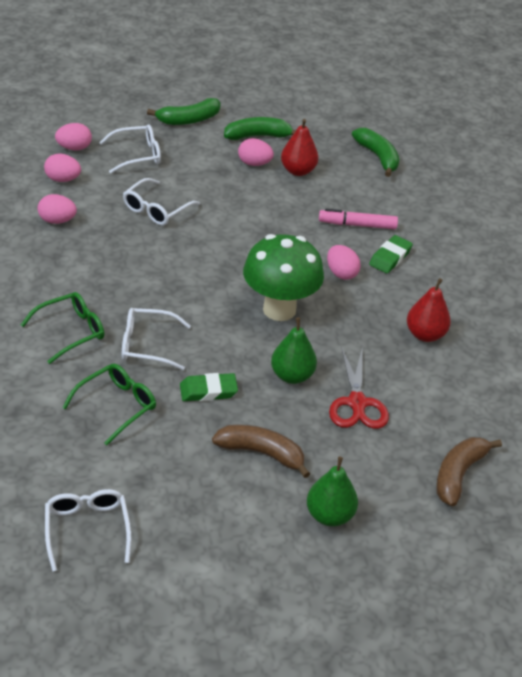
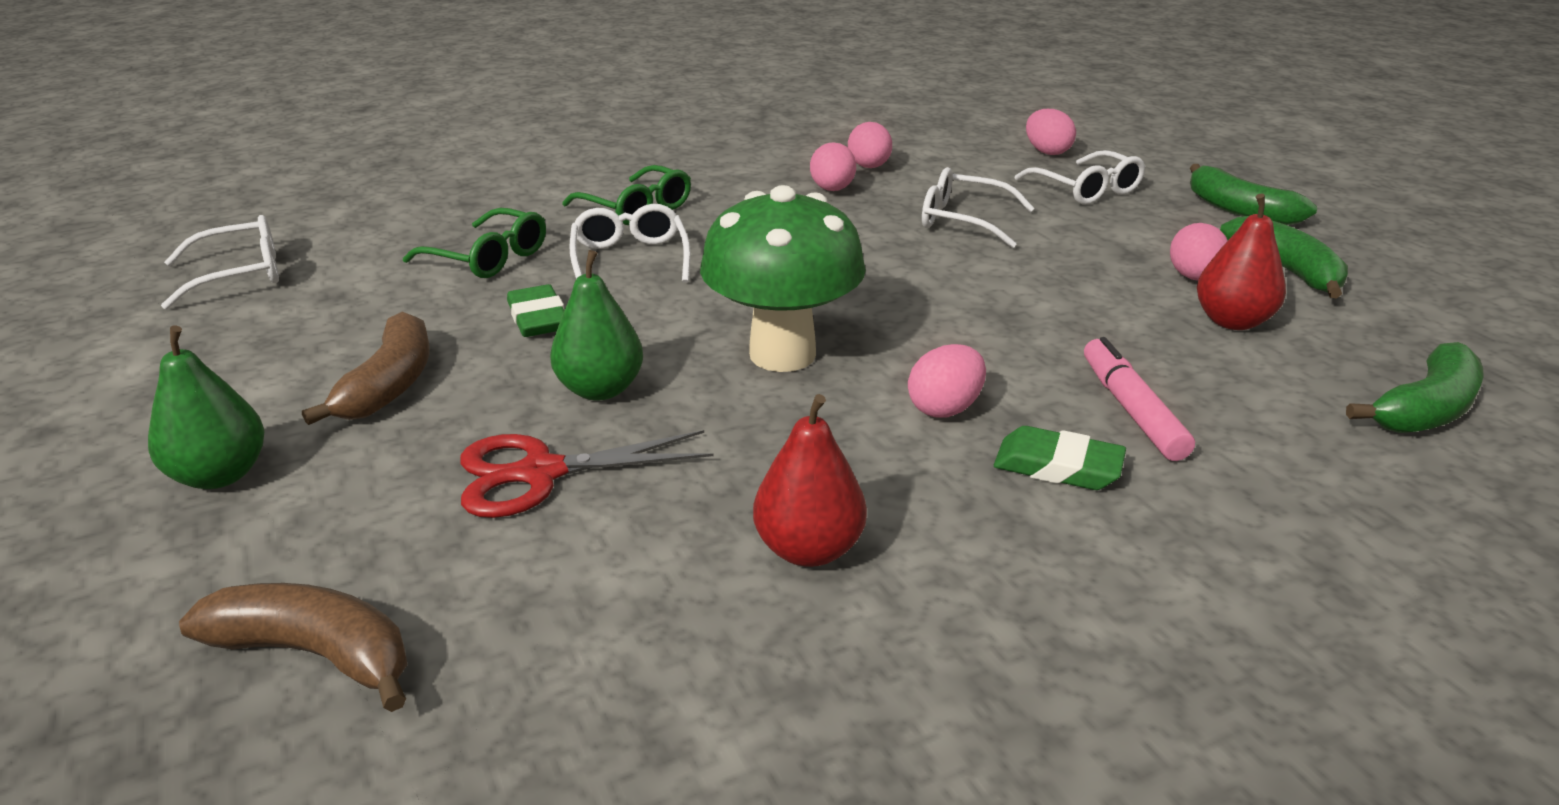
camera: 80 degrees right, 10 degrees down
(63, 179) = (965, 156): pink egg -> pink egg (832, 189)

